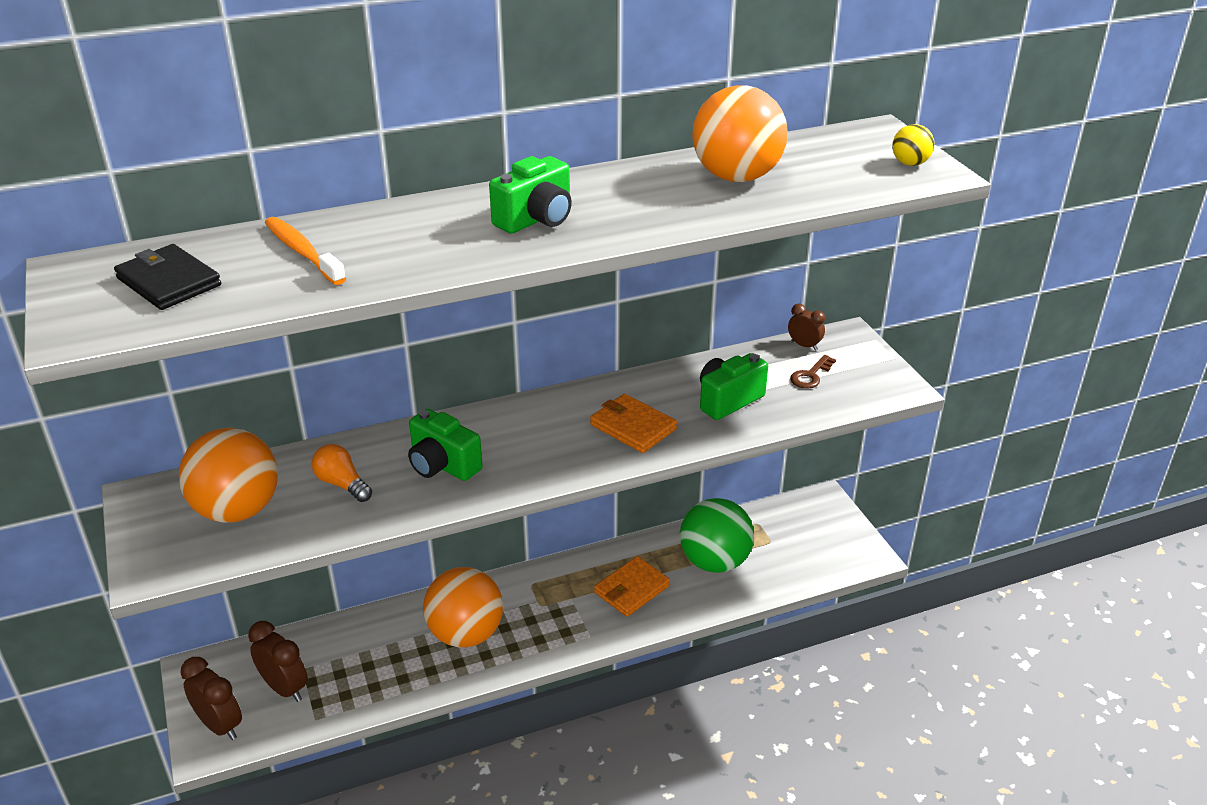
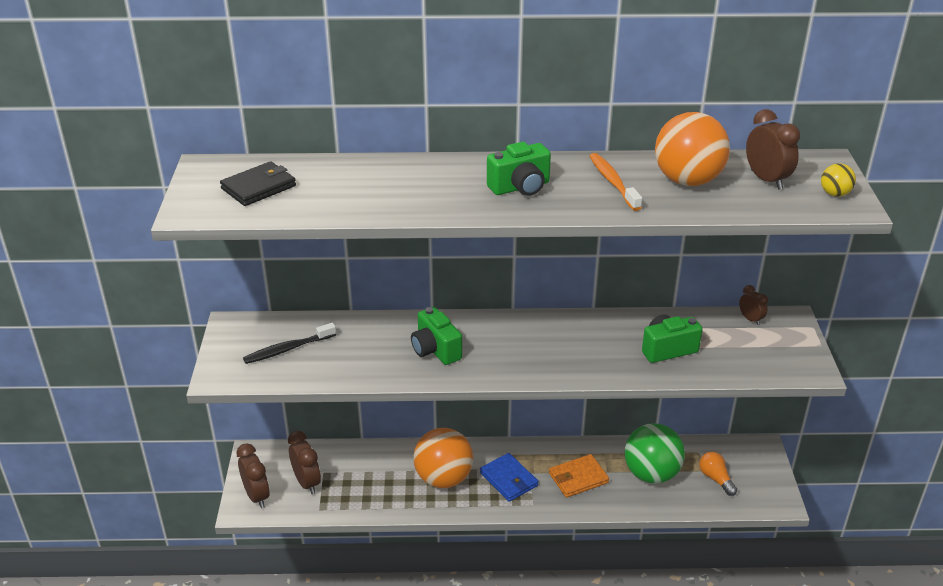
camera: 20 degrees right, 0 degrees up
(169, 282) = (259, 187): black wallet -> black wallet turned 75 degrees clockwise
(237, 510) = (287, 349): orange ball -> black toothbrush
(302, 252) = (351, 182): orange toothbrush -> orange toothbrush (613, 182)
(342, 484) = (362, 347): orange light bulb -> orange light bulb (715, 479)
(548, 613) = (508, 479): none -> blue wallet
(633, 427) = (585, 353): orange wallet -> none
(811, 375) = (743, 344): brown key -> none
(825, 161) = (766, 180): none -> brown clock

